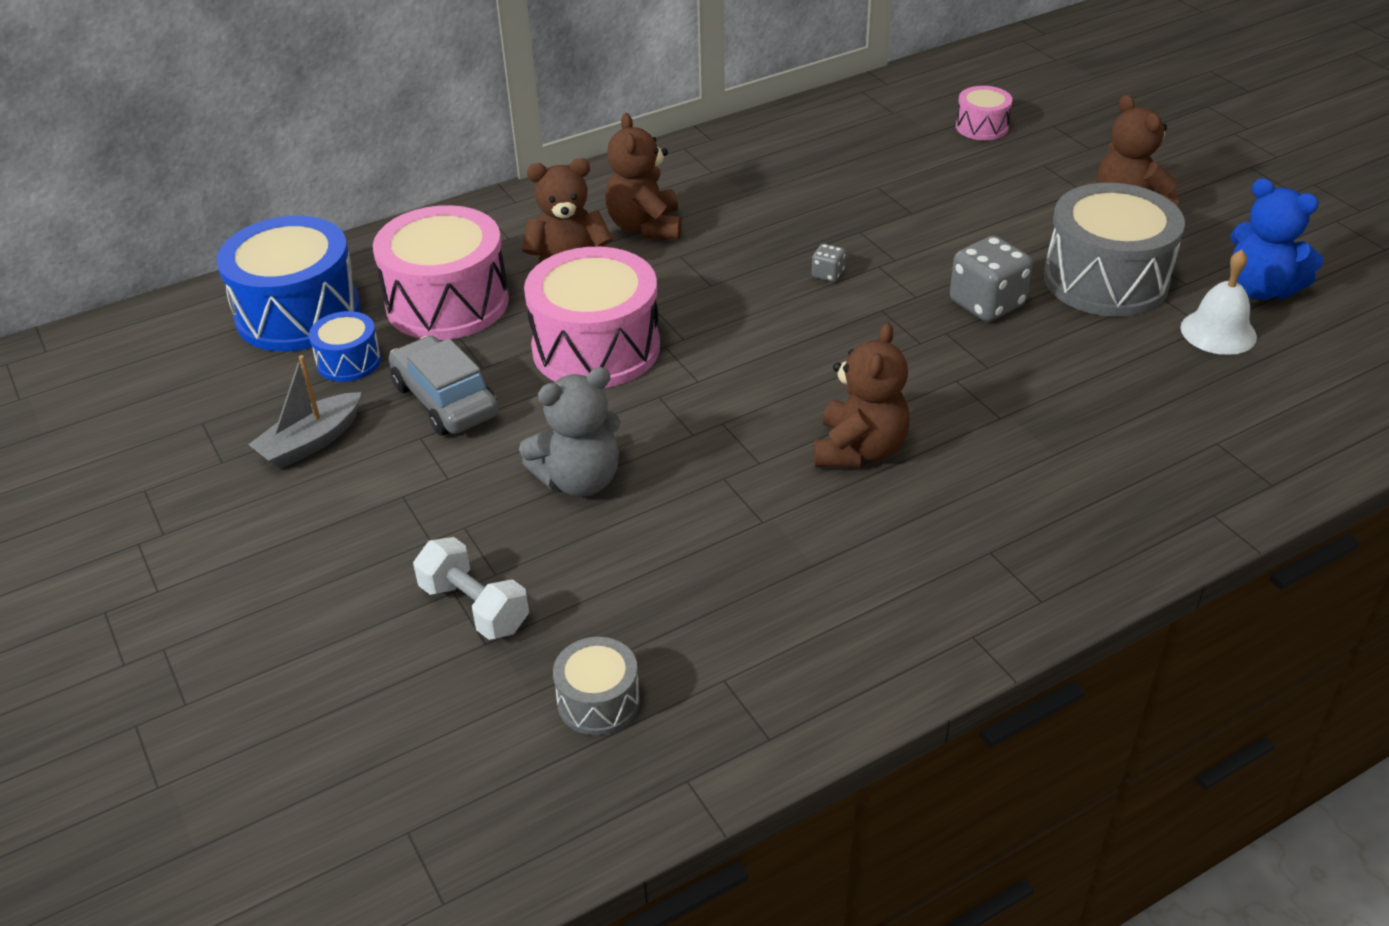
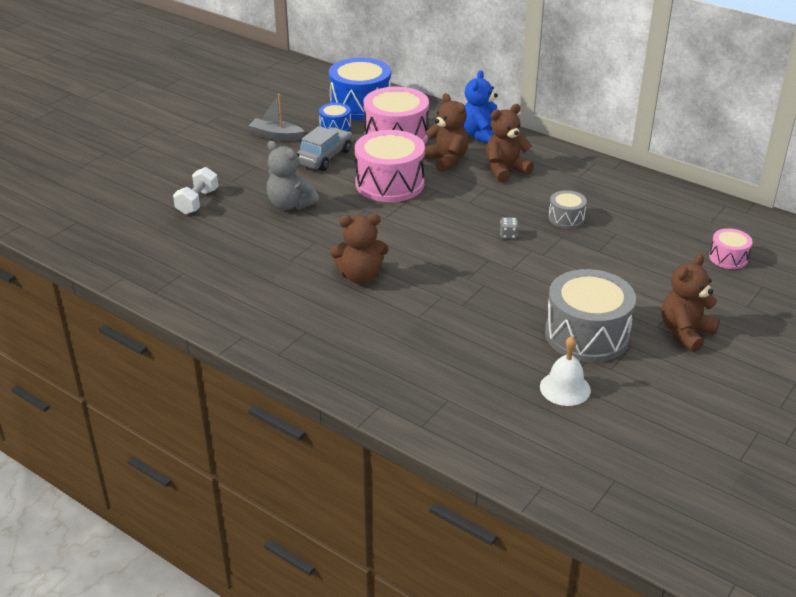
camera: 65 degrees right, 5 degrees down
(598, 701) = (158, 245): grey drum -> grey drum (566, 218)
(986, 303) = (523, 294): grey dice -> none
(1260, 289) = (630, 402): blue teddy bear -> blue teddy bear (481, 135)

